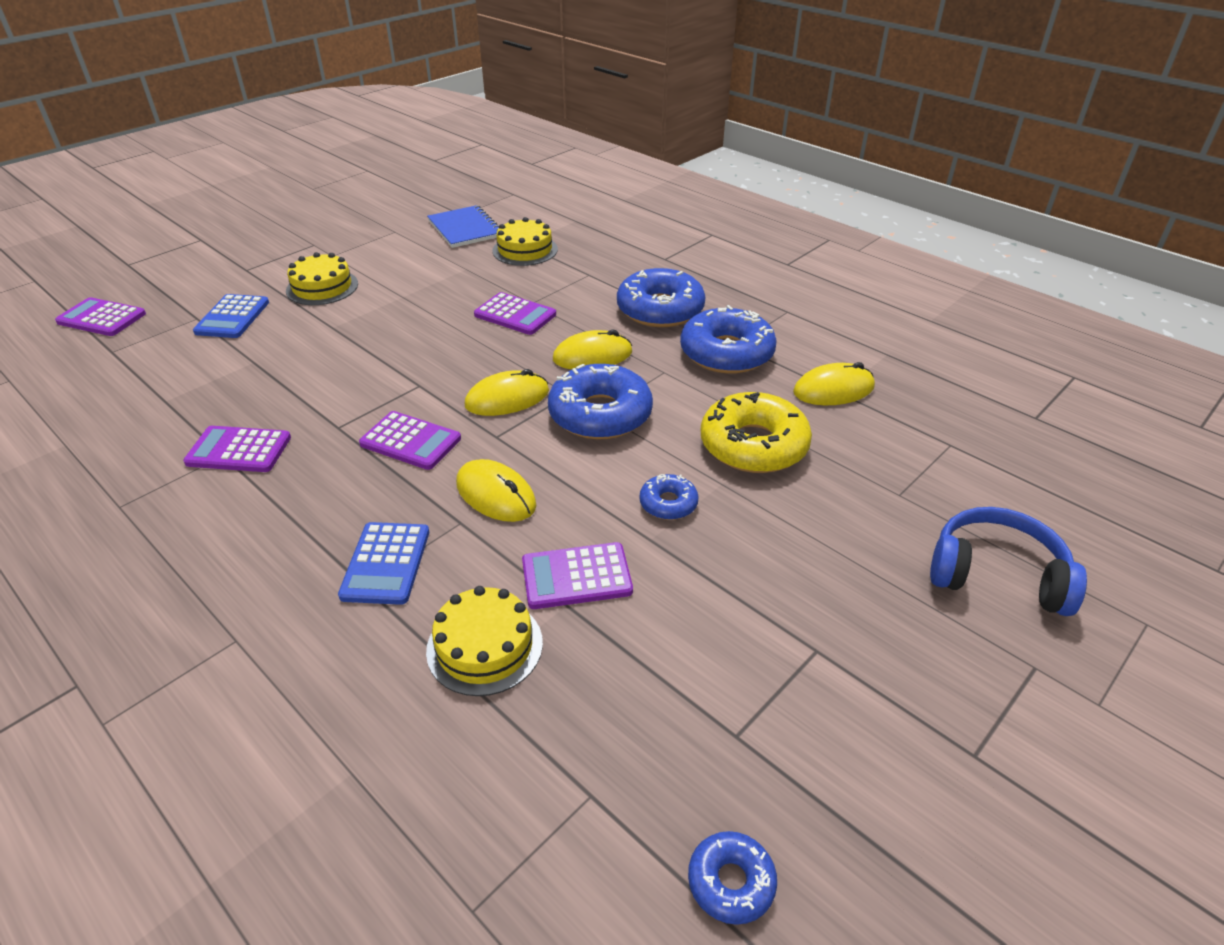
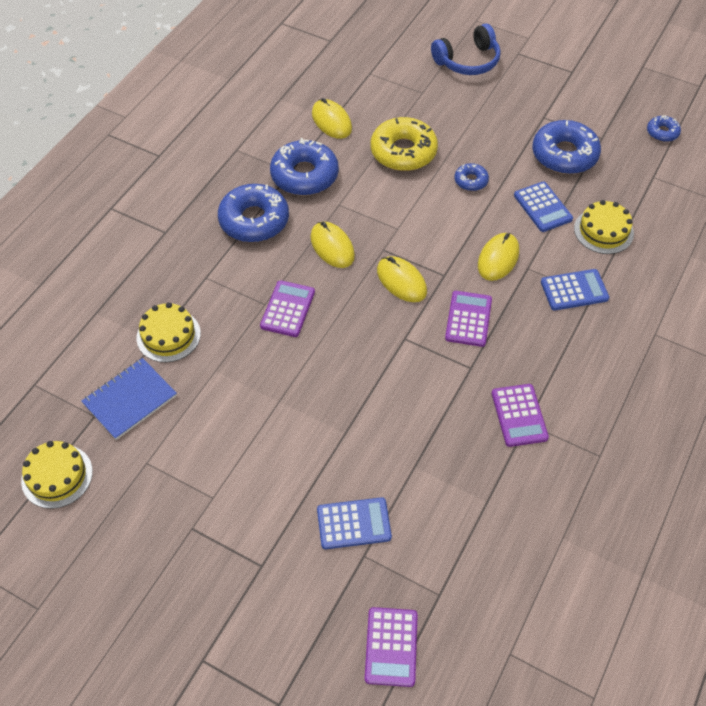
camera: 105 degrees left, 15 degrees up
(322, 287) = (279, 474): yellow cake -> yellow cake (57, 476)
(576, 577) = (542, 207): purple calculator -> blue calculator
(600, 414) = (400, 227): blue donut -> blue donut (564, 155)
(997, 575) = (467, 61): blue headphones -> blue headphones turned 120 degrees counterclockwise

